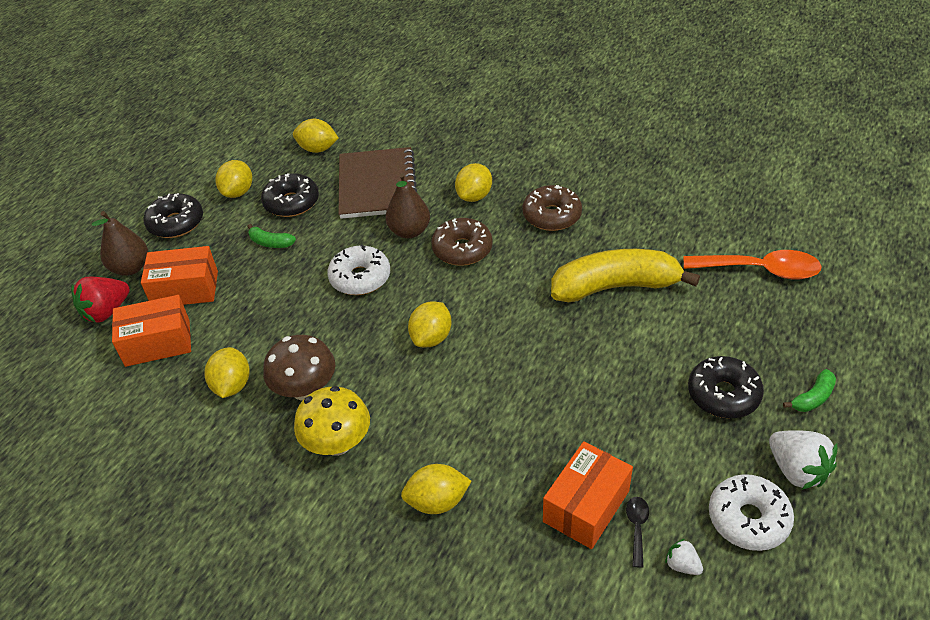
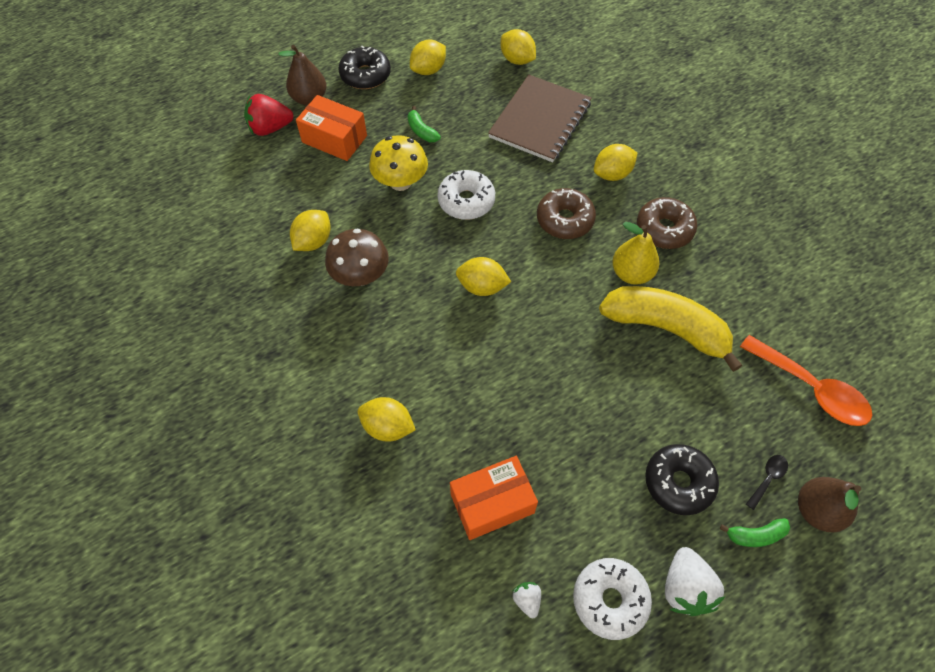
camera: 30 degrees right, 15 degrees up
(157, 343) = (287, 175): orange box -> none
(291, 203) = (462, 102): black donut -> none
(337, 443) = (352, 334): yellow mushroom -> yellow mushroom (400, 182)
(409, 231) = (534, 179): brown pear -> brown pear (817, 510)
(431, 338) = (482, 287): yellow lemon -> yellow lemon turned 45 degrees clockwise
(553, 261) = (631, 273): none -> yellow pear
(637, 528) = (516, 547): black spoon -> black spoon (767, 478)

